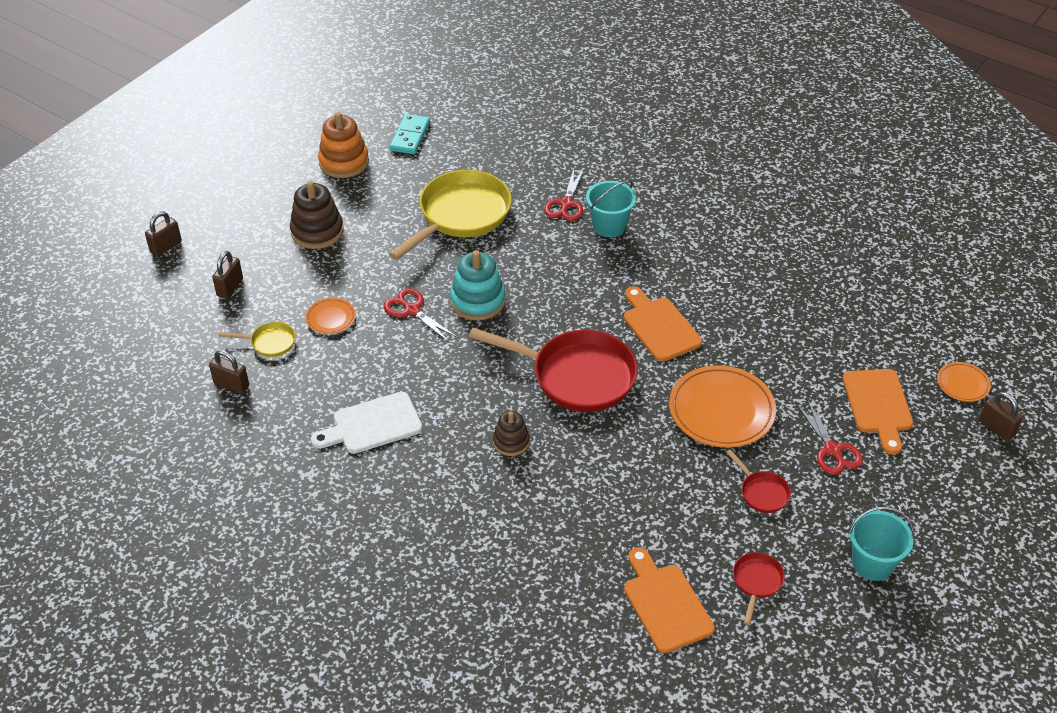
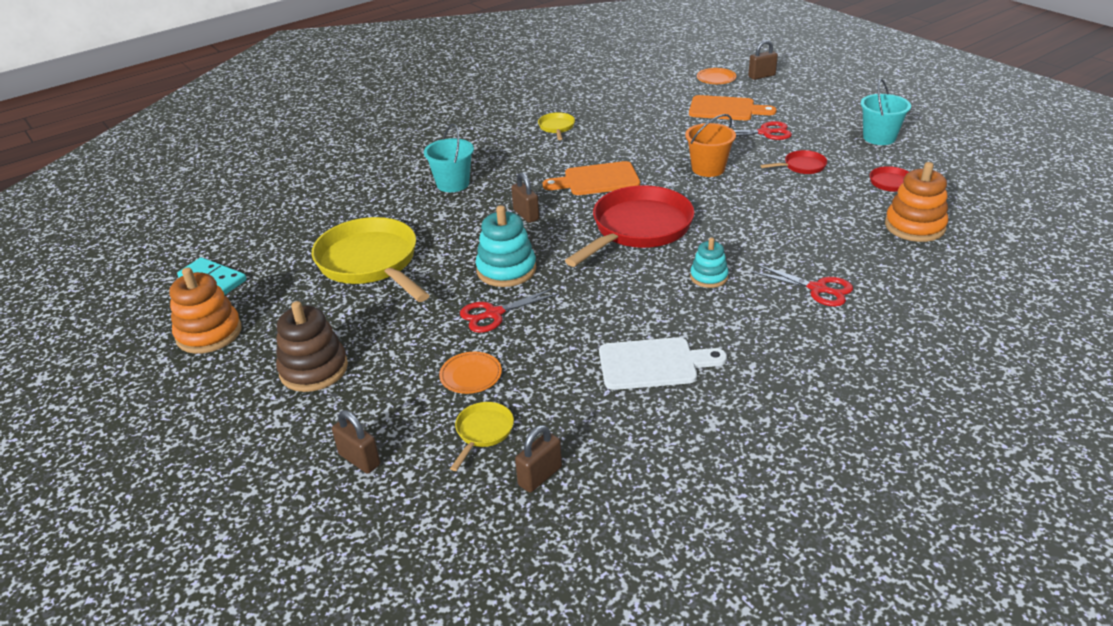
camera: 70 degrees left, 10 degrees down
(166, 247) = (229, 521): brown padlock -> brown padlock (526, 215)
(372, 425) = (654, 364): white cutting board -> white cutting board turned 90 degrees counterclockwise
(511, 442) = (709, 277): brown stacking toy -> turquoise stacking toy
(566, 204) = (405, 201): red scissors -> red scissors (817, 289)
(665, 603) = (914, 226): orange cutting board -> orange stacking toy
(721, 411) = (708, 168): orange plate -> orange bucket
(759, 270) = (557, 128): none -> yellow pan

